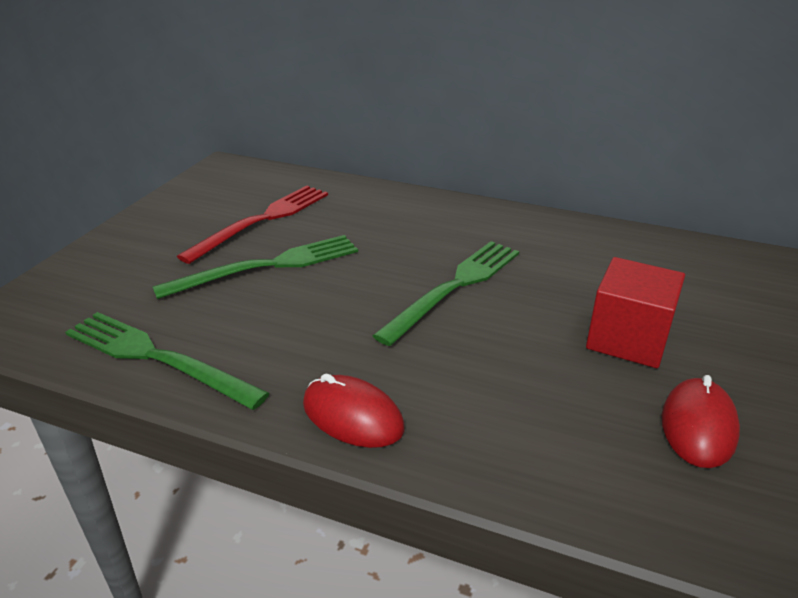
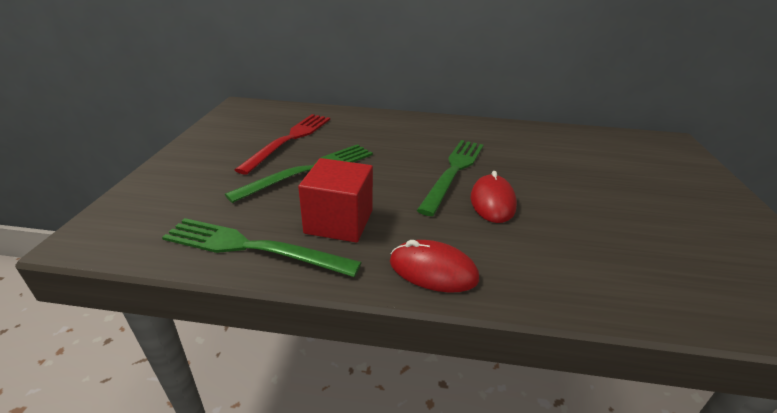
camera: 15 degrees left, 0 degrees up
(628, 339) = (585, 193): red cube -> red cube (339, 222)
(698, 426) = (664, 242): red mouse -> red mouse (492, 202)

